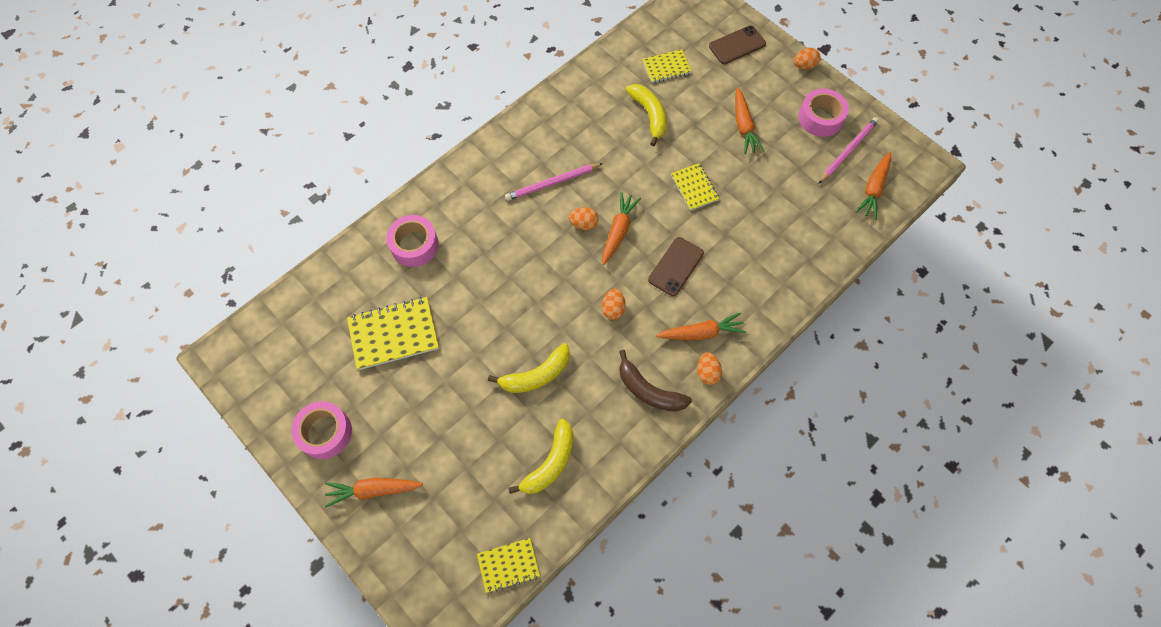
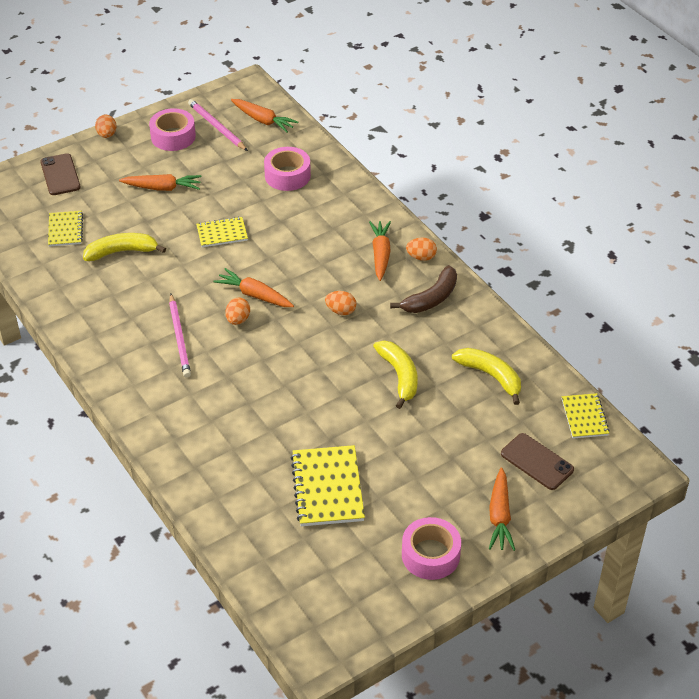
camera: 80 degrees left, 20 degrees down
(414, 245) = (221, 462): pink tape -> pink tape (287, 175)
(676, 266) = (306, 260): brown phone -> brown phone (537, 462)

